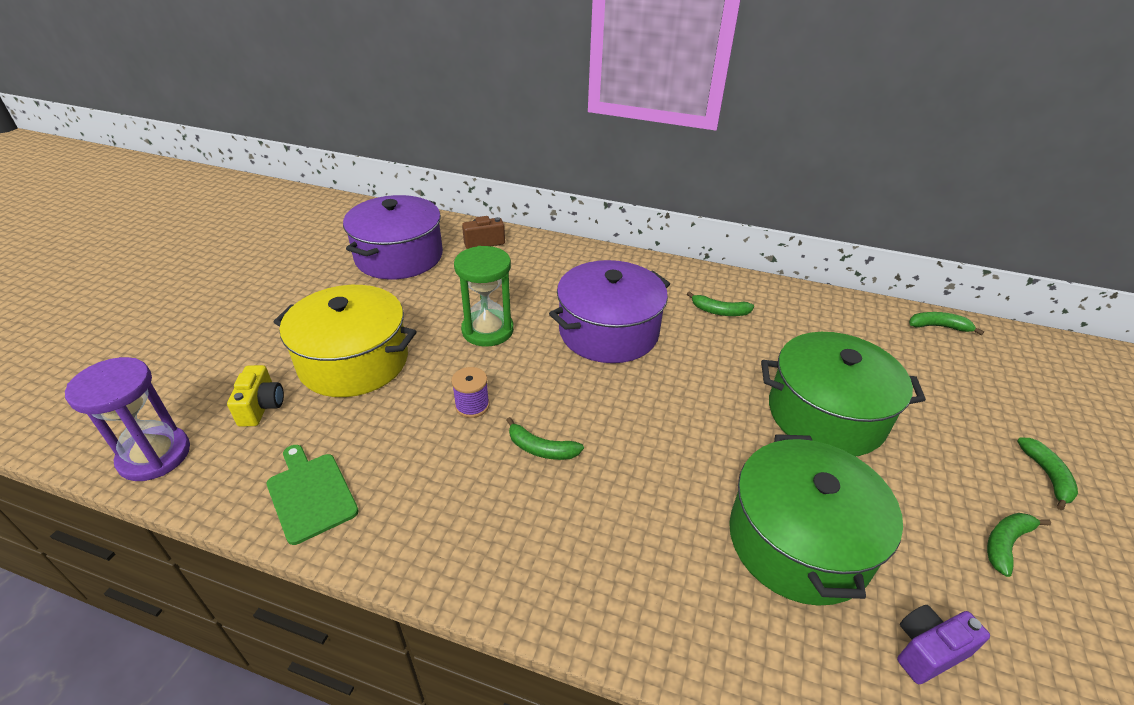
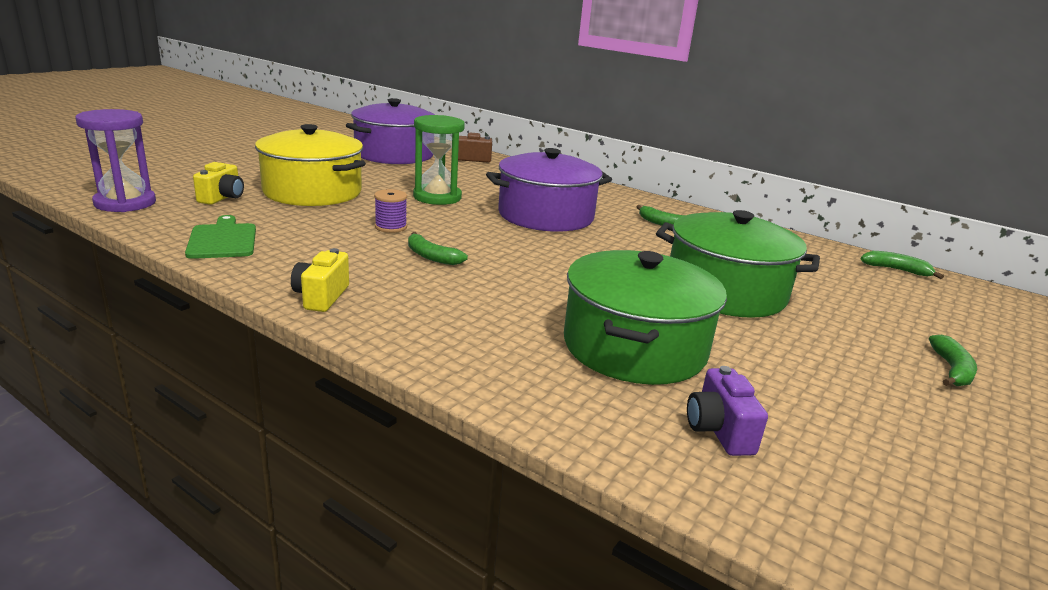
camera: 15 degrees right, 15 degrees down
(474, 567) = (321, 297): none -> yellow camera
(927, 651) = (718, 431): purple camera -> purple camera turned 90 degrees counterclockwise
(1005, 543) = (865, 395): green banana -> none

